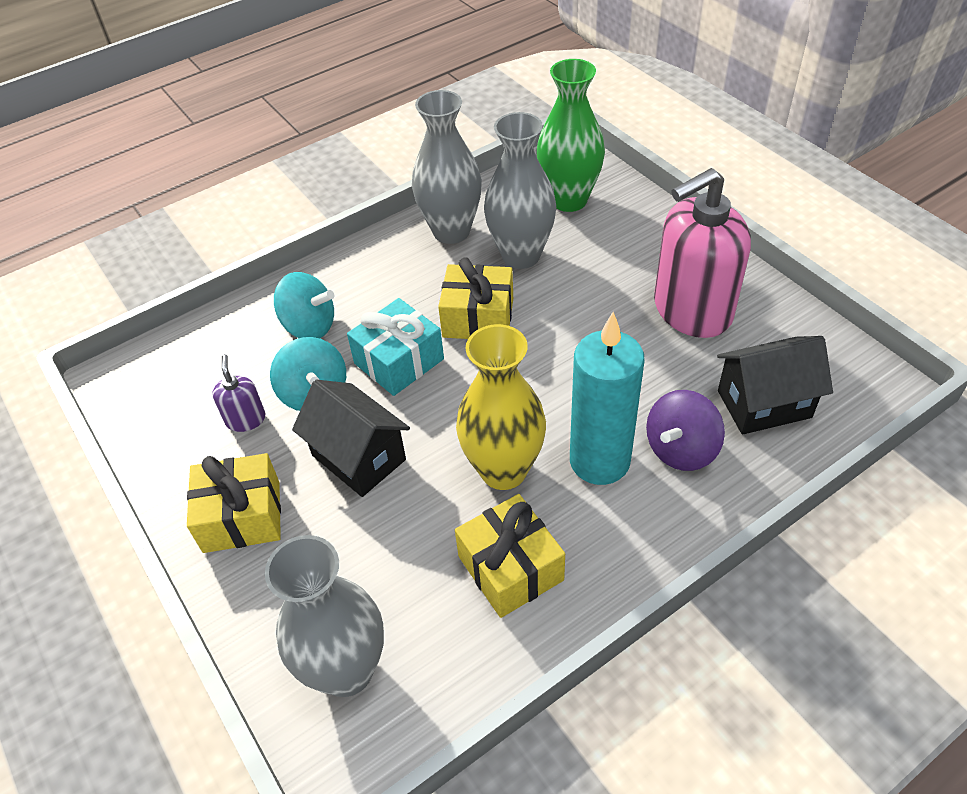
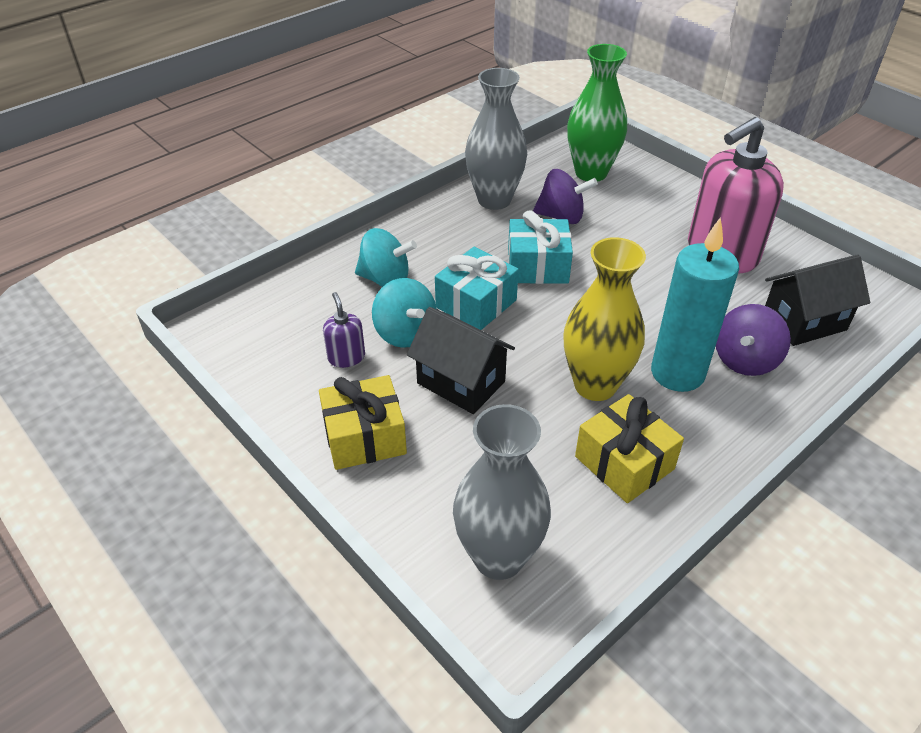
camera: 10 degrees left, 5 degrees down
(478, 317) = (537, 266): yellow gift -> turquoise gift
(521, 255) = (561, 217): grey vase -> purple spinning top

